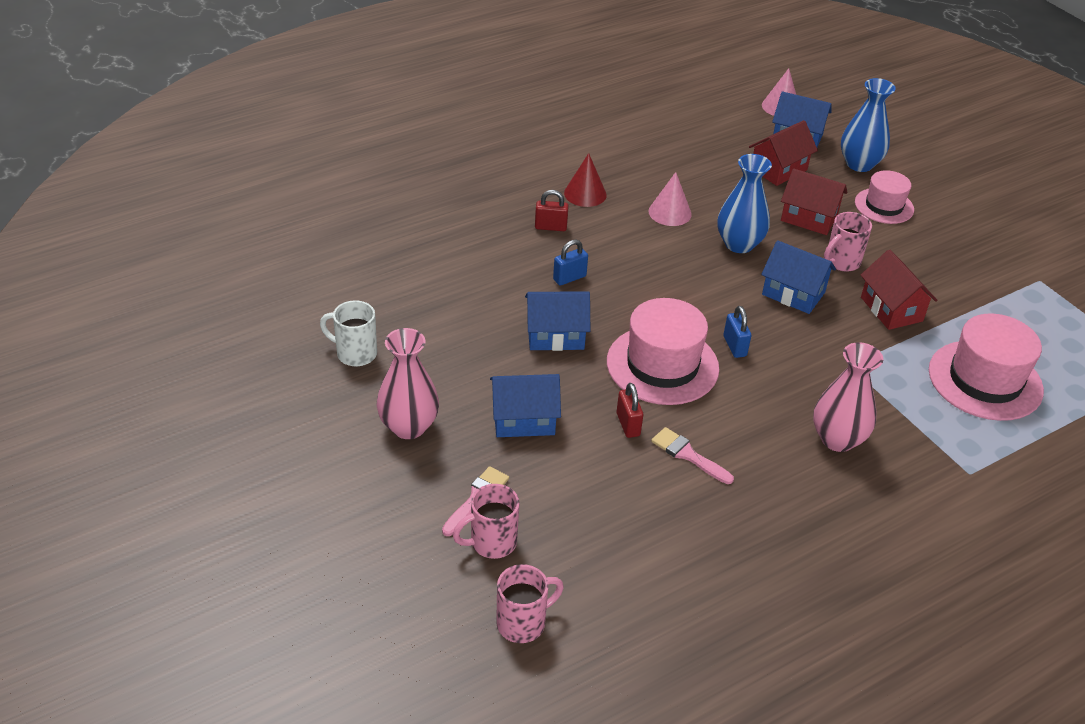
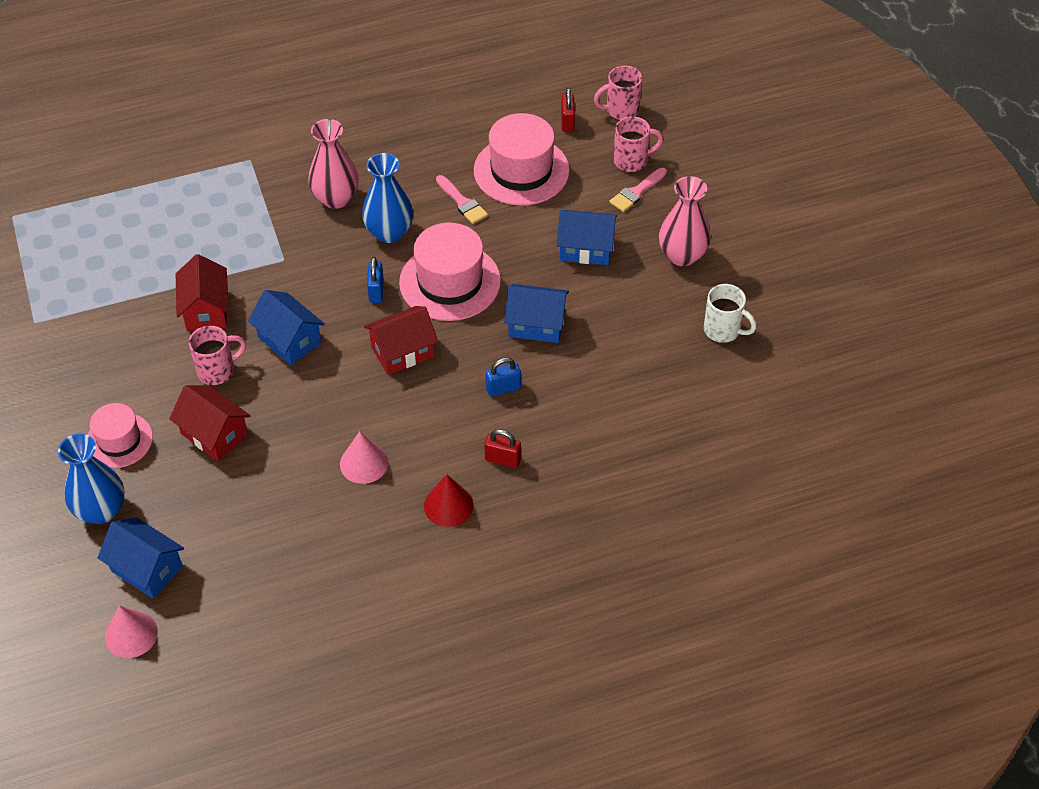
camera: 165 degrees left, 10 degrees up
(628, 424) = (501, 233): red padlock -> red padlock (567, 122)
(739, 244) = (310, 408): blue vase -> blue vase (389, 232)
(778, 169) = (203, 514): red house -> red house (402, 351)
(985, 380) = (175, 230): pink hat -> pink hat (521, 170)

